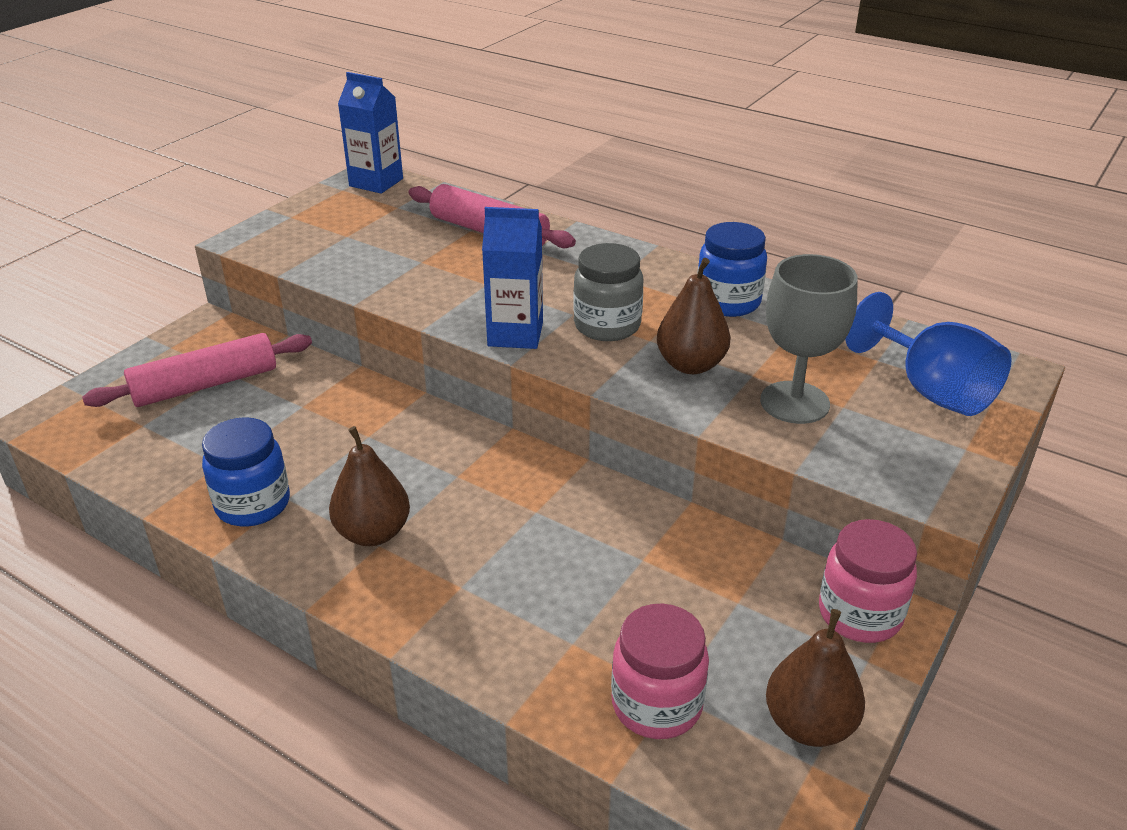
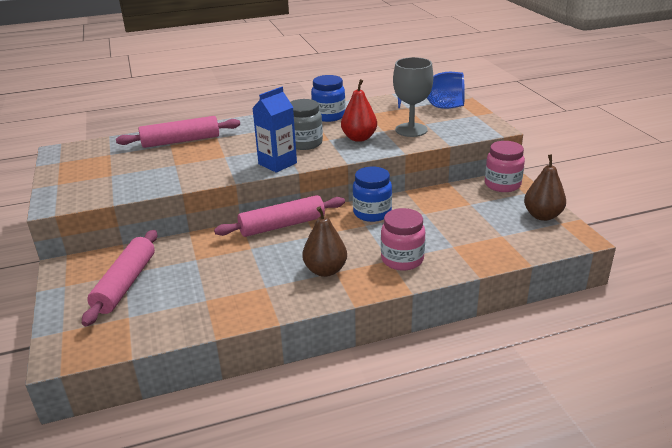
camera: 50 degrees left, 5 degrees down
(253, 504) = (256, 299): blue jar -> blue jar (372, 213)
(376, 182) = (72, 151): blue carton -> none
(451, 432) = (282, 225): none -> pink rolling pin
(656, 705) = (504, 241): pink jar -> pink jar (402, 259)
(691, 365) = (359, 138): brown pear -> red pear

